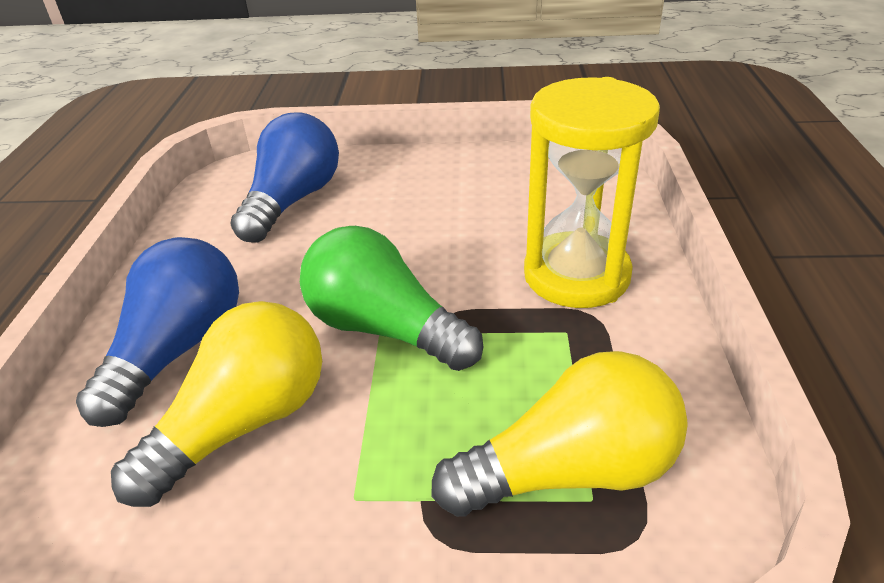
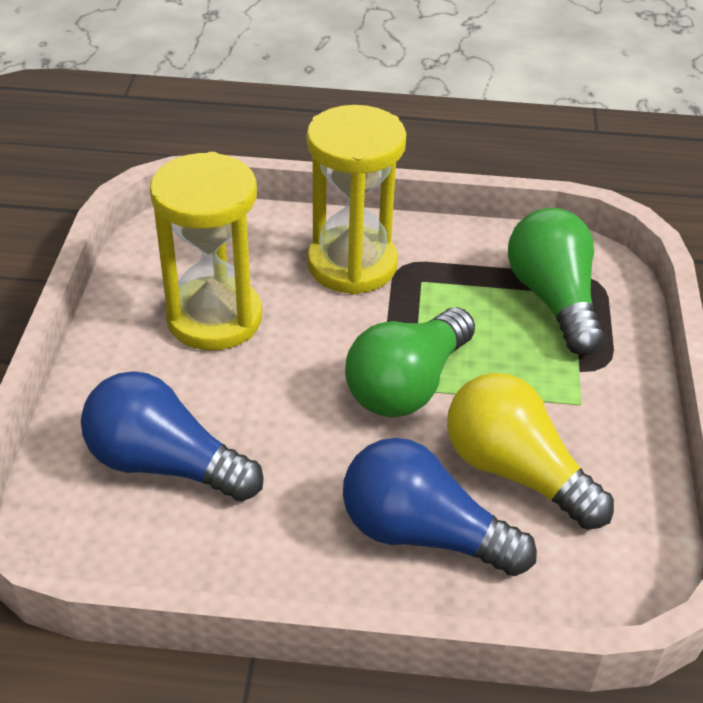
camera: 90 degrees left, 5 degrees up
(467, 201) = (214, 318): none -> yellow hourglass
(570, 471) = (553, 299): yellow light bulb -> green light bulb

